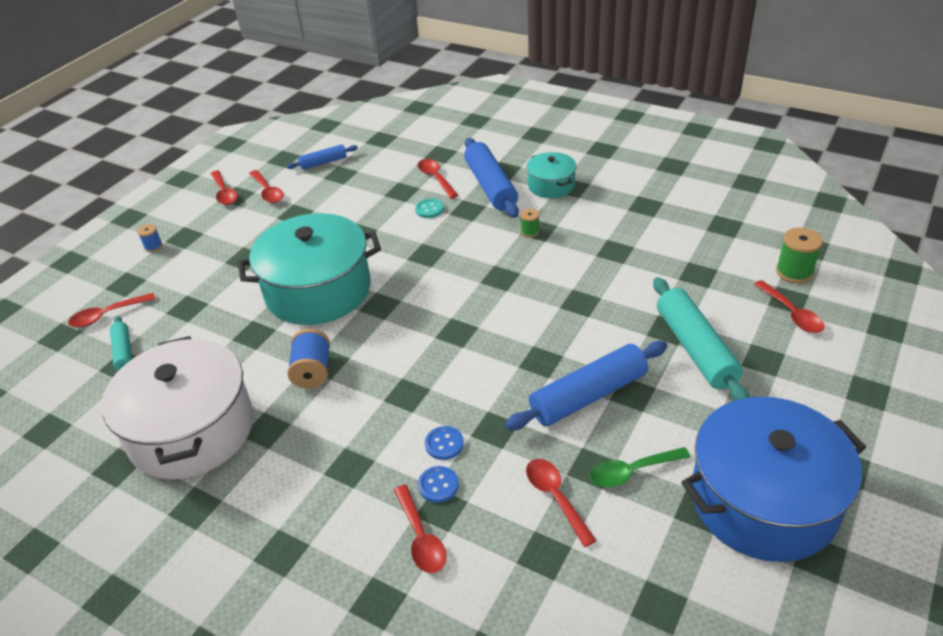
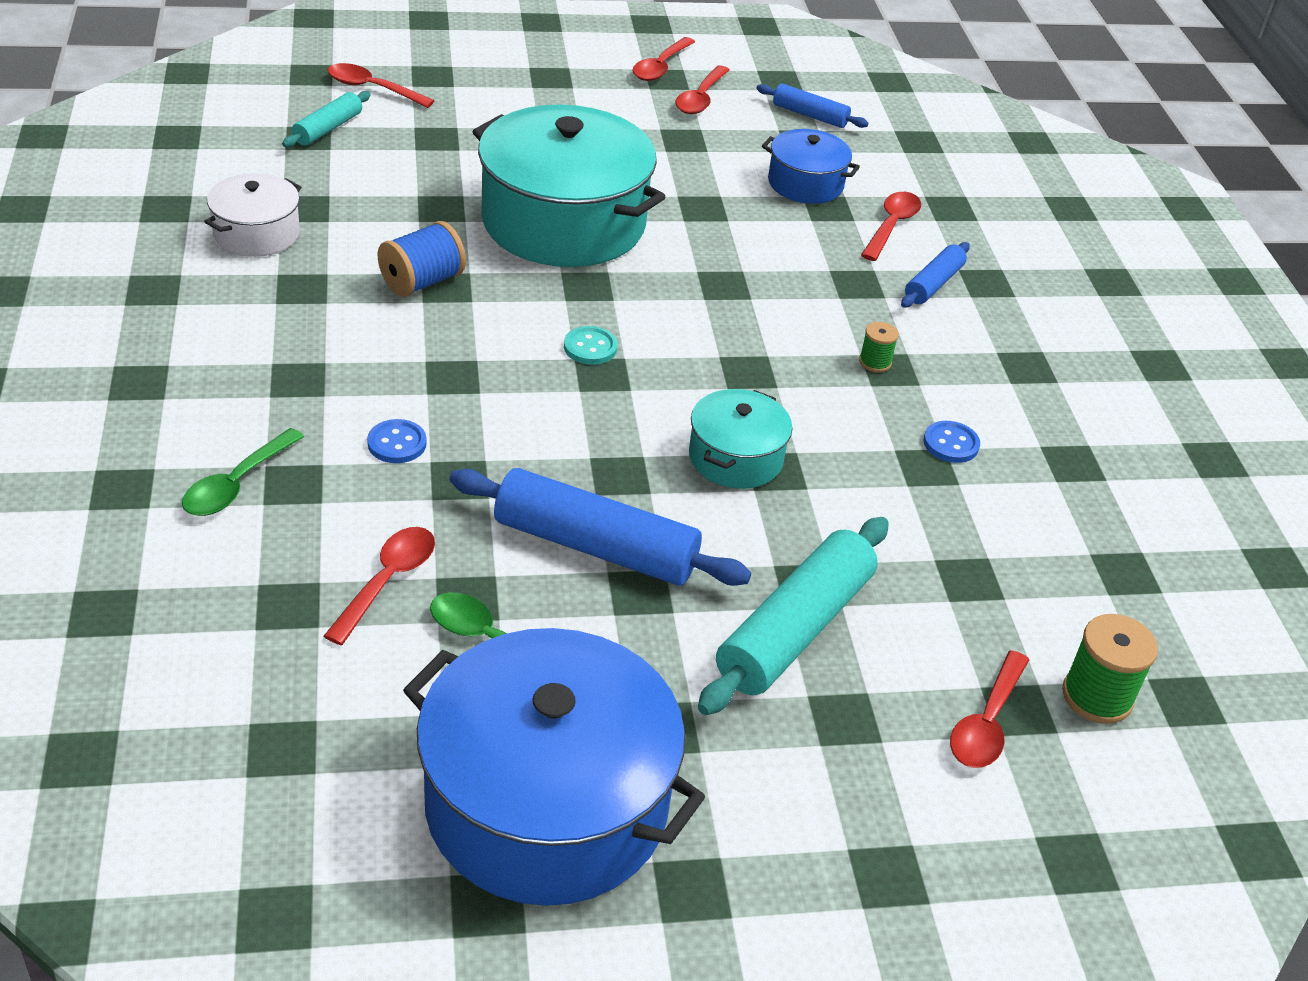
camera: 45 degrees right, 0 degrees up
(153, 246) = (511, 63): blue spool -> none
(192, 430) = (256, 234): white pot -> white pot, size x0.49
(375, 190) = (805, 184): none -> blue pot
(421, 537) = (237, 484): red spoon -> green spoon
(429, 209) = (818, 248): turquoise button -> turquoise button (590, 347)
(438, 485) = (327, 466): blue button -> blue button (951, 444)
(490, 186) = (933, 284): blue rolling pin -> blue rolling pin, size x0.54
(551, 185) = (1005, 343): turquoise pot -> turquoise pot (735, 458)

